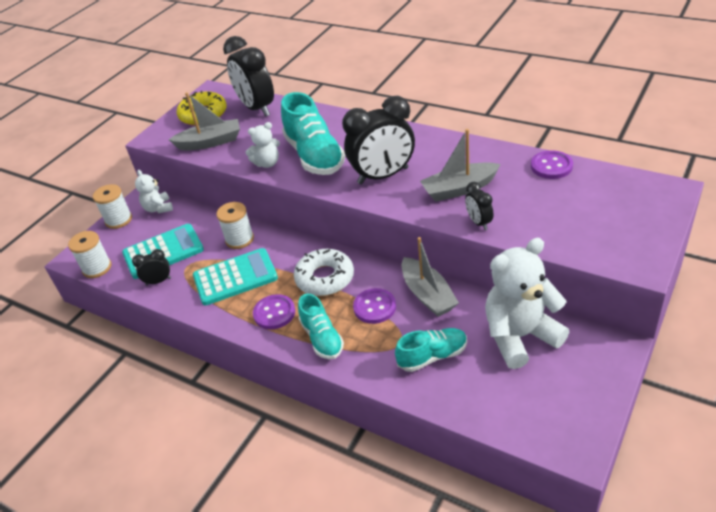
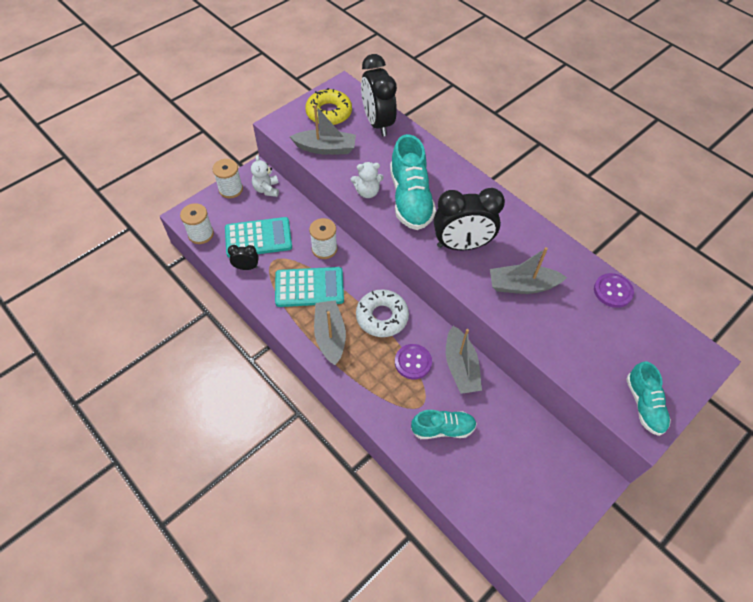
camera: 10 degrees right, 15 degrees up
(274, 313) = (330, 336): purple button -> grey boat
(322, 338) = (360, 376): turquoise shoe -> turquoise shoe (644, 405)
(479, 222) = (525, 329): black clock -> none
(520, 336) = (520, 438): white teddy bear -> none

